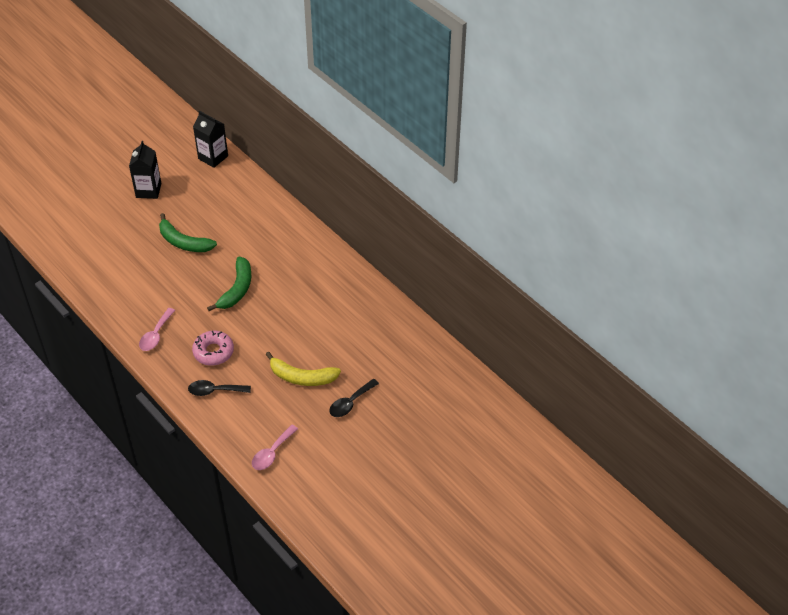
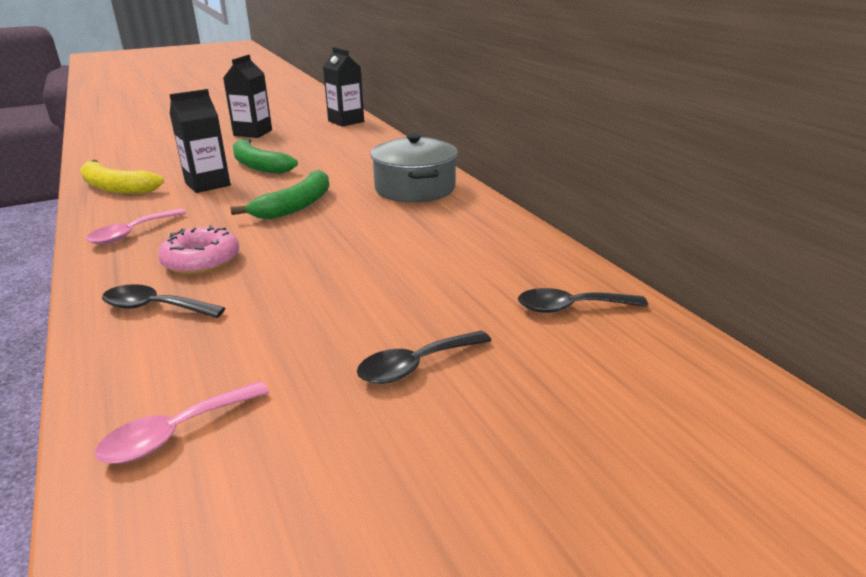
camera: 15 degrees right, 20 degrees down
(164, 273) = (207, 184): none -> black carton
(302, 377) = (334, 311): yellow banana -> yellow banana (116, 187)
(303, 256) = (415, 188): none -> grey pot
(410, 354) = (571, 307): none -> black spoon

